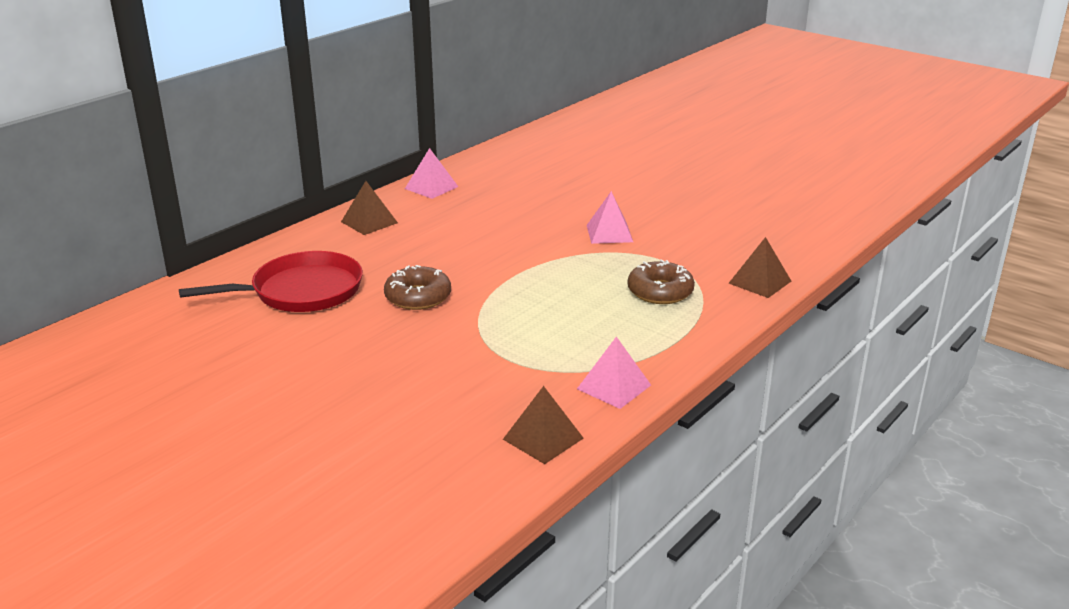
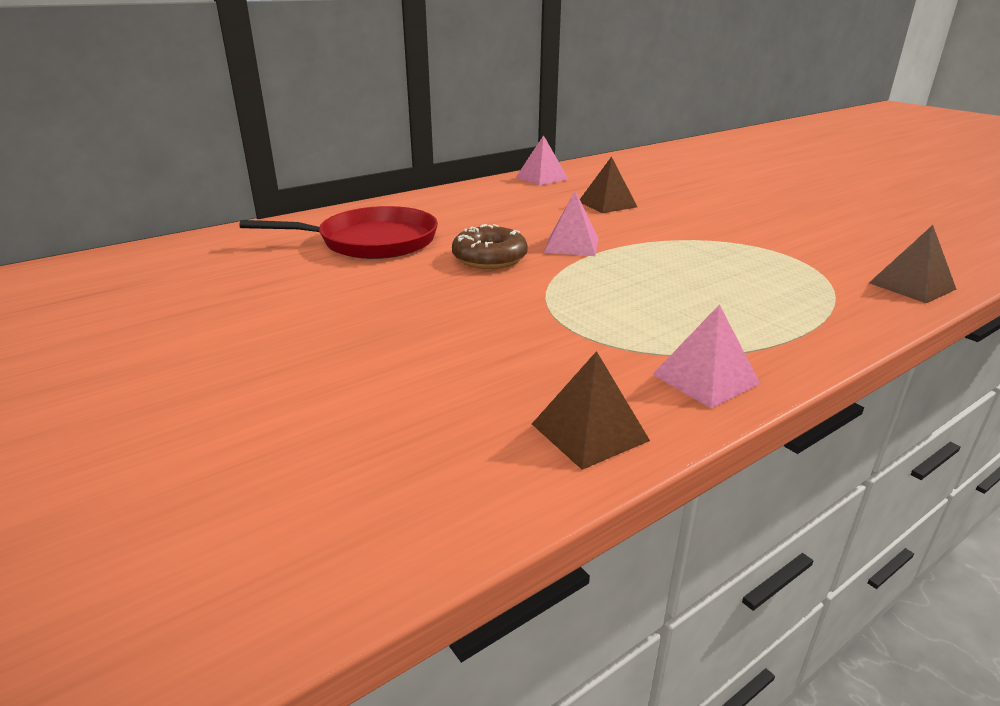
camera: 15 degrees right, 0 degrees up
(369, 222) = (470, 197): brown pyramid -> brown pyramid (607, 204)
(609, 233) = (720, 225): pink pyramid -> pink pyramid (572, 245)
(660, 291) = (778, 282): brown donut -> none

